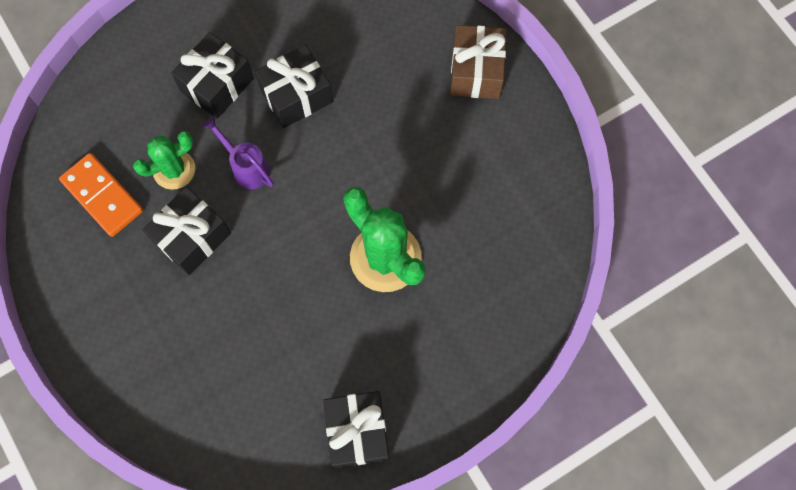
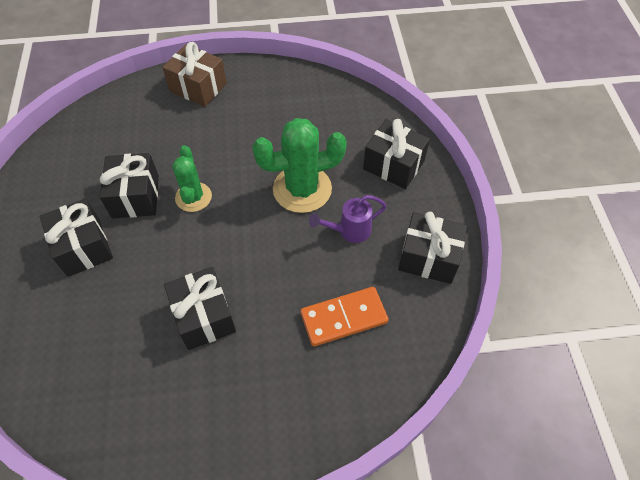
camera: 65 degrees left, 15 degrees down
(102, 196) = (117, 378): orange domino -> orange domino (343, 317)
(174, 170) = (134, 308): green cactus -> green cactus (193, 197)
(247, 167) = (170, 252): purple watering can -> purple watering can (349, 231)
(469, 344) = (393, 165): none -> black gift

